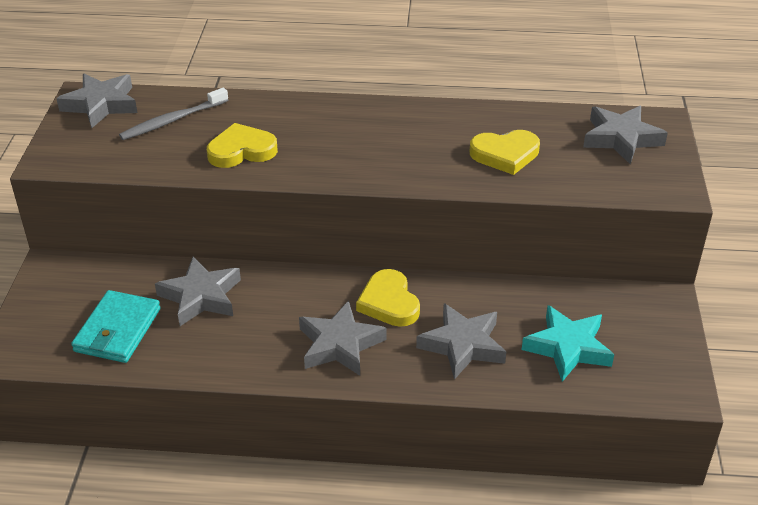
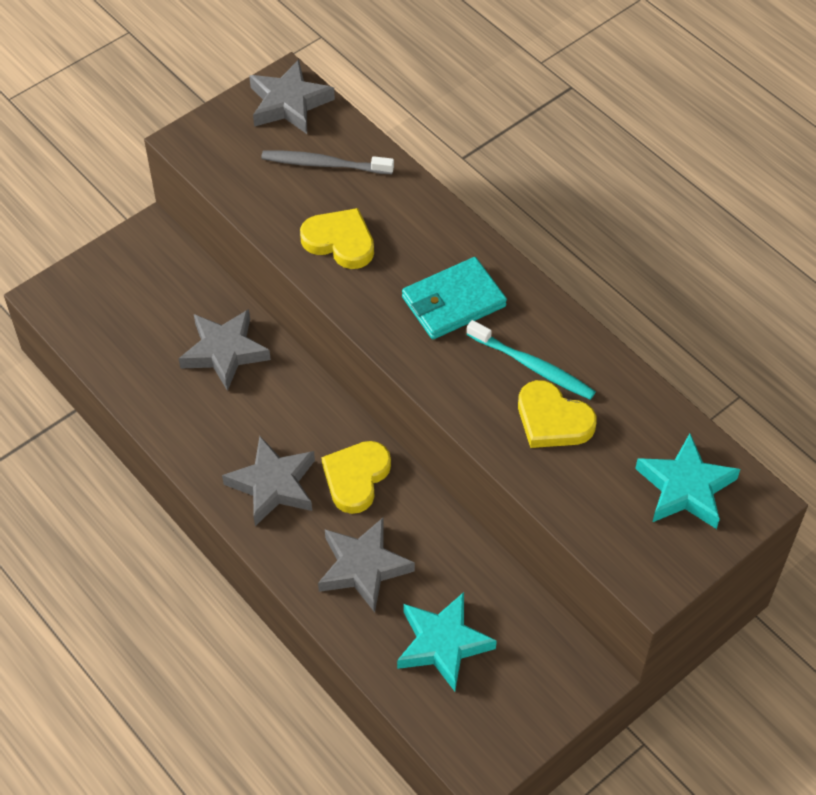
camera: 45 degrees right, 15 degrees up
(117, 330) = (135, 335): turquoise wallet -> turquoise wallet (453, 302)
(455, 138) = (533, 366): none -> turquoise toothbrush
(621, 138) = (685, 488): grey star -> turquoise star

